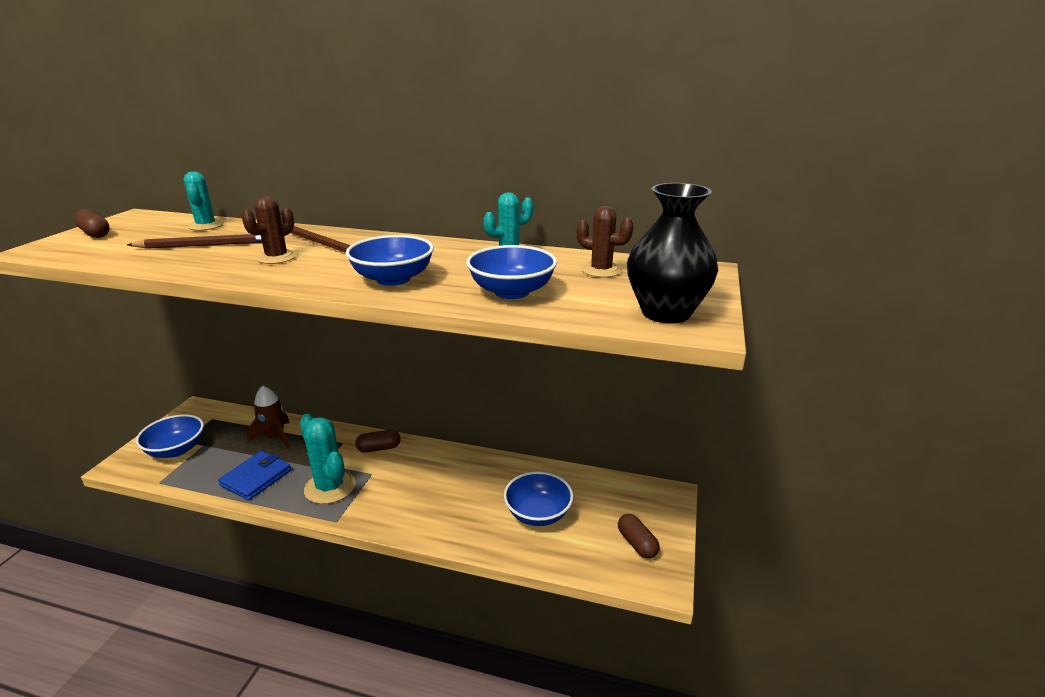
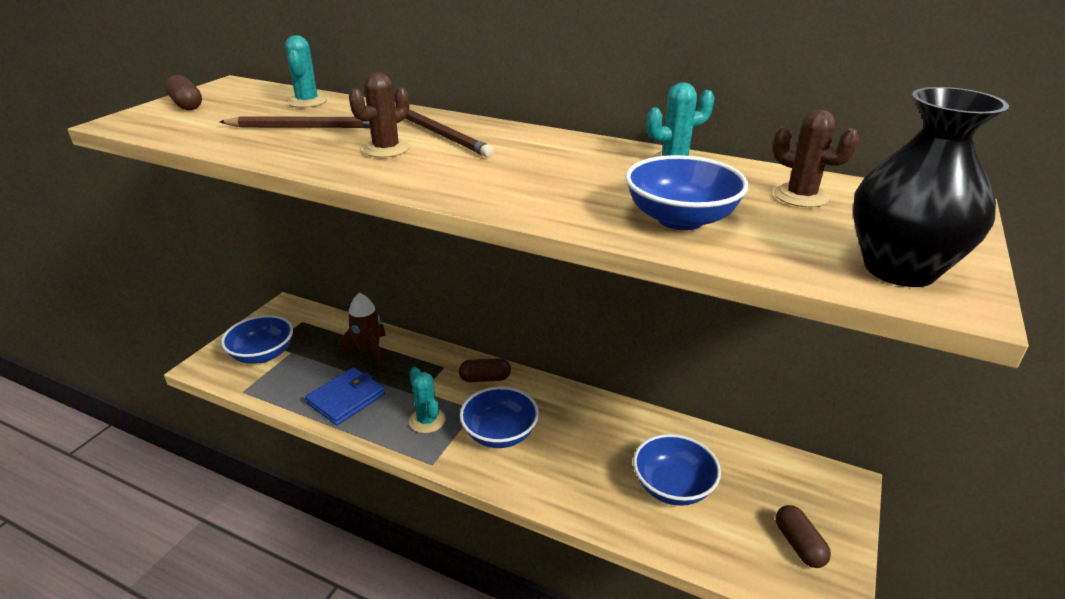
camera: 10 degrees right, 5 degrees up
(330, 487) = (427, 420): turquoise cactus -> turquoise cactus, size x0.63
(393, 279) = (526, 189): blue bowl -> blue bowl (500, 434)

